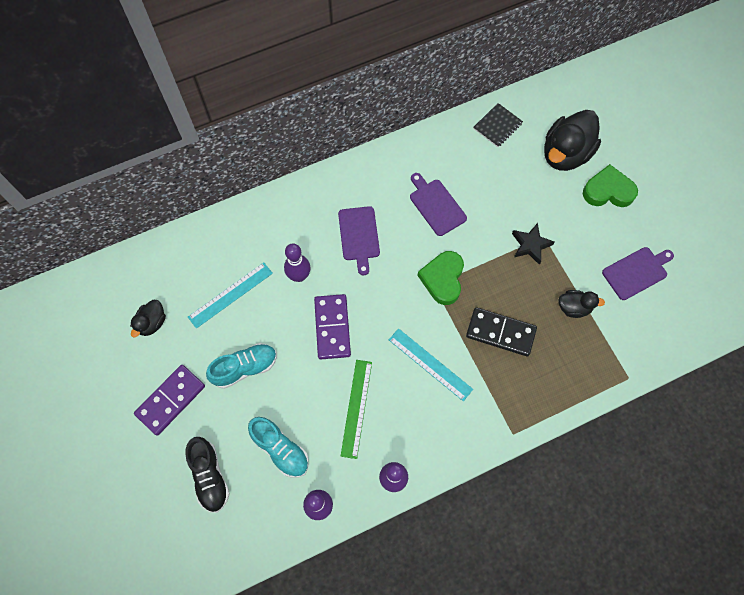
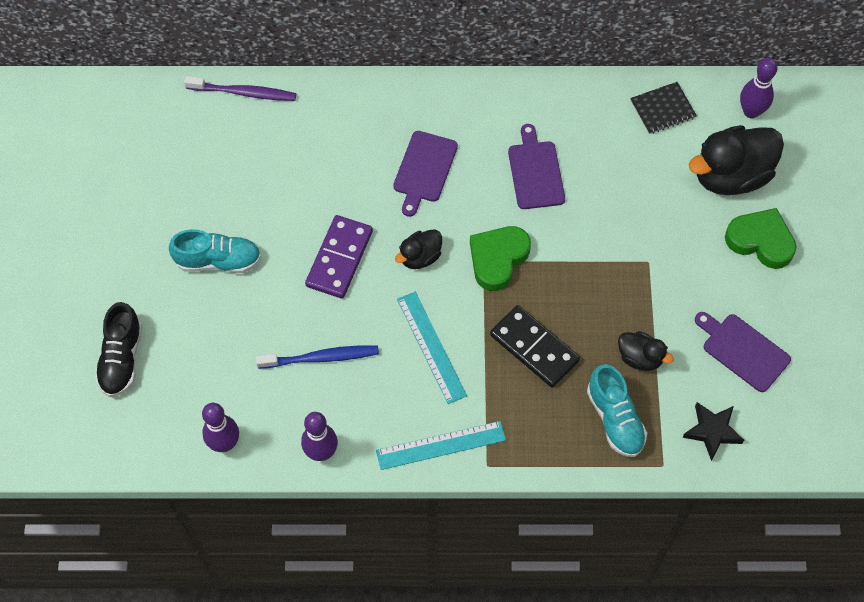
camera: 25 degrees right, 5 degrees down
(152, 323) = (141, 169): black duck -> black duck (420, 257)
(171, 400) = (120, 260): purple domino -> none
(200, 233) = (243, 93): none -> purple toothbrush
(230, 295) = (243, 174): turquoise ruler -> turquoise ruler (441, 445)
(280, 449) = (213, 364): turquoise shoe -> turquoise shoe (615, 419)
(299, 276) = (331, 186): purple bowling pin -> purple bowling pin (751, 111)
(356, 408) = (320, 358): green ruler -> blue toothbrush
(530, 245) = (626, 264): black star -> black star (712, 431)
(637, 272) = (743, 350): purple cutting board -> purple cutting board turned 135 degrees counterclockwise

